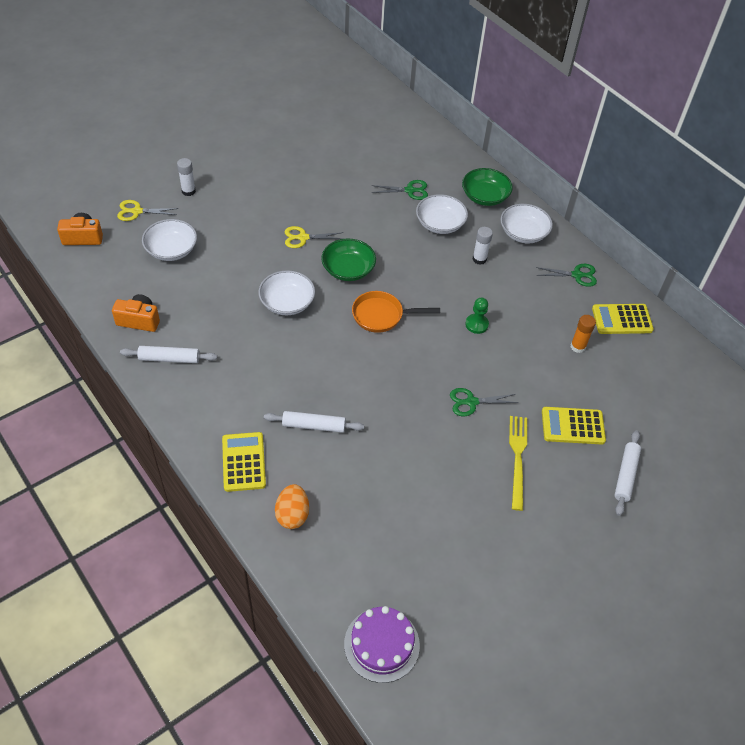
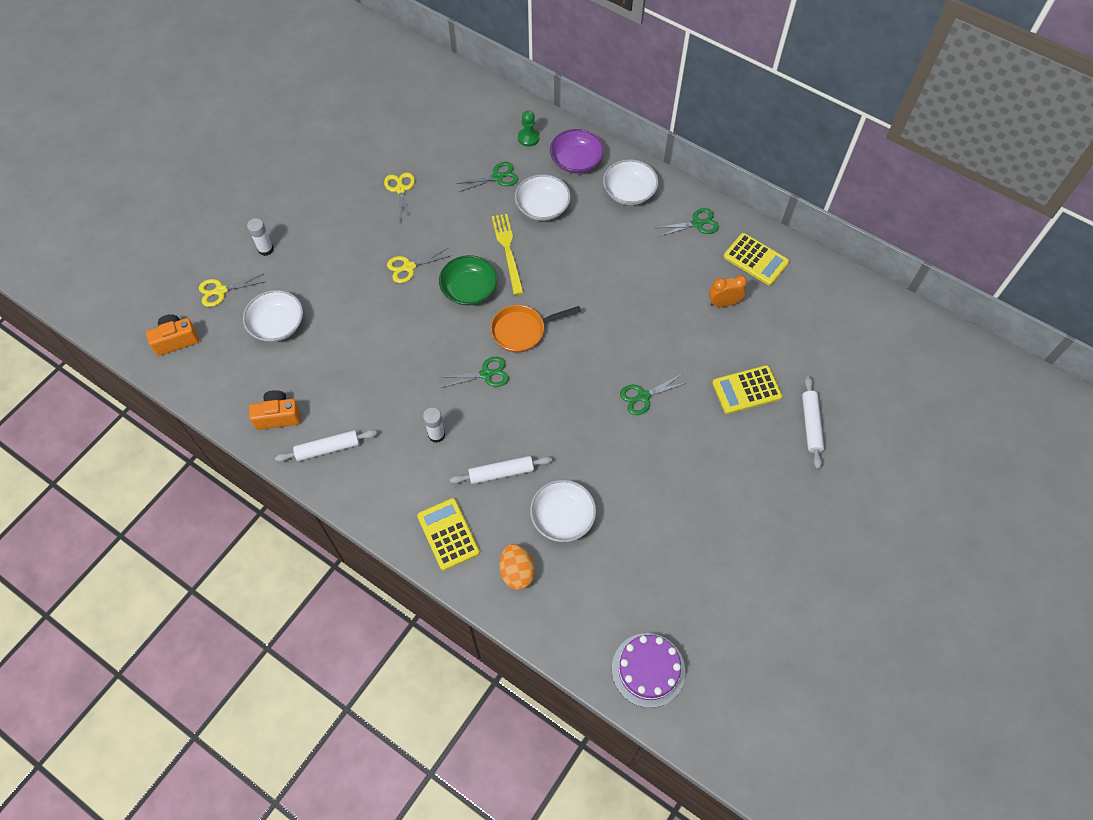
camera: 15 degrees left, 10 degrees up
(287, 302) = (422, 347): white bowl -> white bowl (562, 517)
(322, 177) = (400, 189): none -> yellow scissors
(335, 341) = (486, 374): none -> green scissors
(476, 324) = (619, 310): green pawn -> green pawn (528, 138)
(479, 259) = (596, 235): white glue stick -> white glue stick (436, 435)
(485, 196) = (576, 161): green bowl -> purple bowl
(517, 458) = (706, 440): yellow fork -> yellow fork (508, 250)
(578, 347) = (723, 303): orange glue stick -> orange clock
(622, 319) = (755, 259): yellow calculator -> yellow calculator turned 120 degrees counterclockwise

